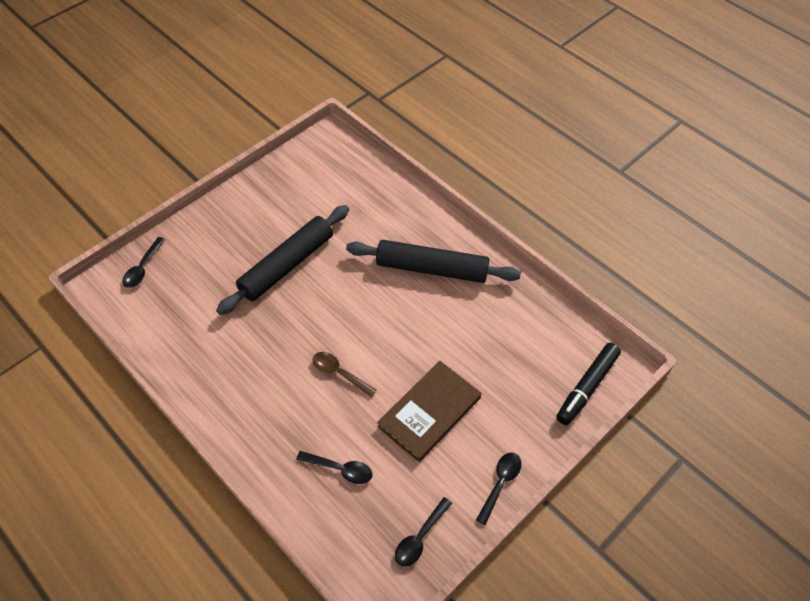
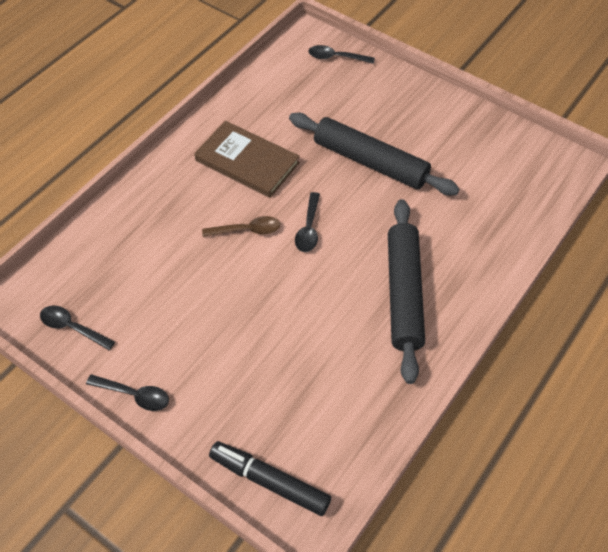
camera: 80 degrees right, 0 degrees up
(339, 373) = (247, 230): brown spoon -> brown spoon turned 60 degrees clockwise
(340, 469) = (140, 250): black spoon -> black spoon (308, 229)
(429, 412) = (213, 317): brown book -> brown book (247, 162)

